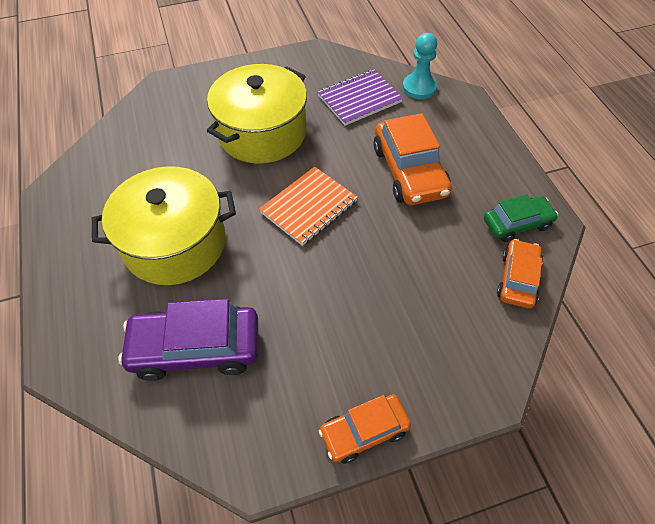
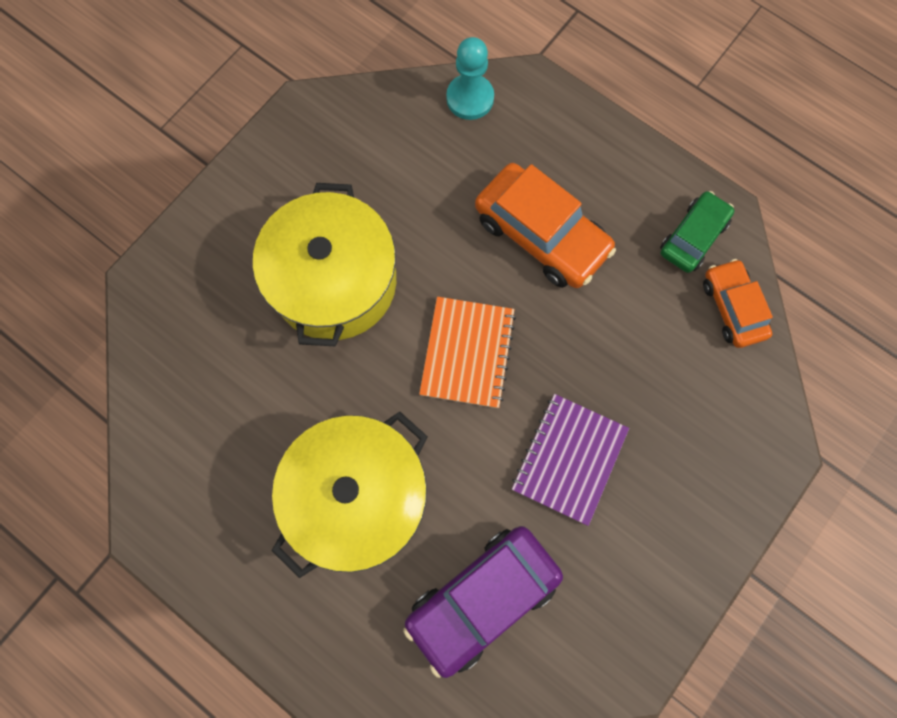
camera: 35 degrees left, 20 degrees up
(359, 99) = (412, 158): purple notebook -> purple notebook (569, 459)
(364, 431) = (699, 568): orange car -> none

